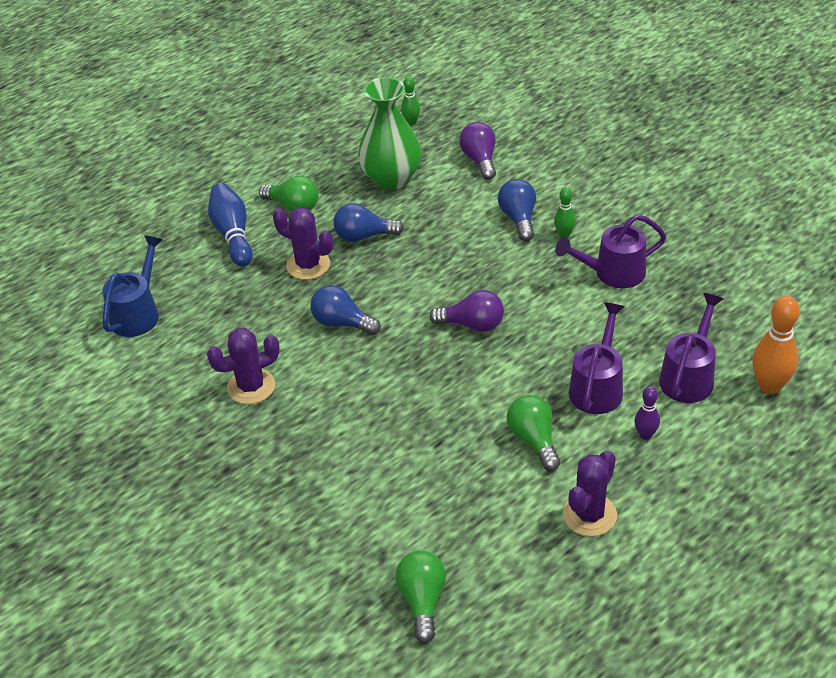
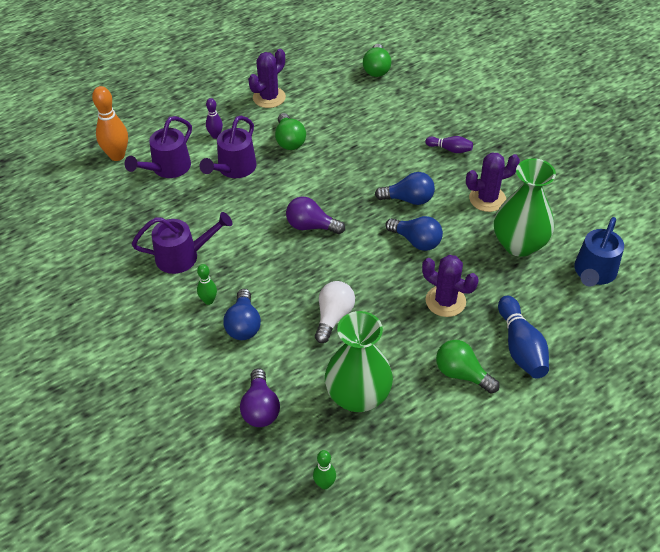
camera: 175 degrees left, 5 degrees up
(218, 334) = (519, 244): none -> green vase
(298, 455) = (450, 149): none -> purple bowling pin
(364, 236) = (392, 326): blue light bulb -> blue light bulb (408, 199)
(427, 236) = (333, 317): none -> white light bulb

